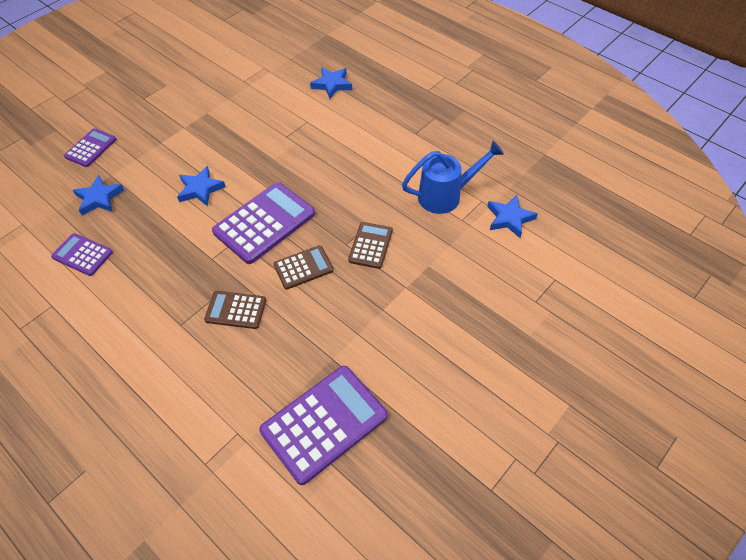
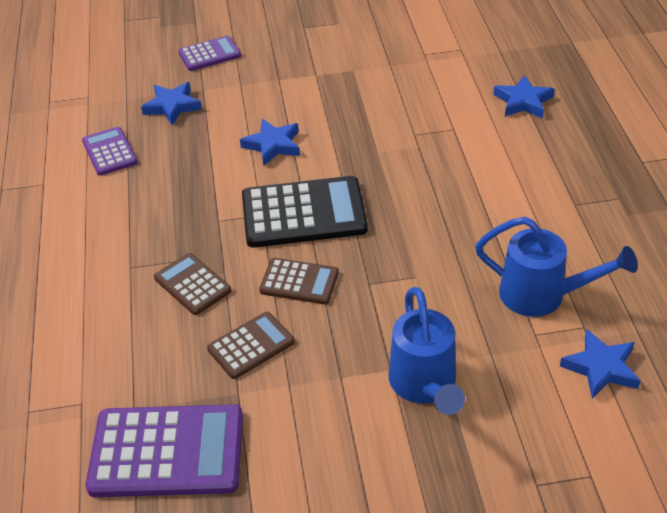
camera: 40 degrees right, 10 degrees down
(264, 223) = (303, 213): purple calculator -> black calculator
(370, 245) = (395, 301): brown calculator -> brown calculator (251, 345)
(432, 284) = (425, 385): none -> blue watering can

